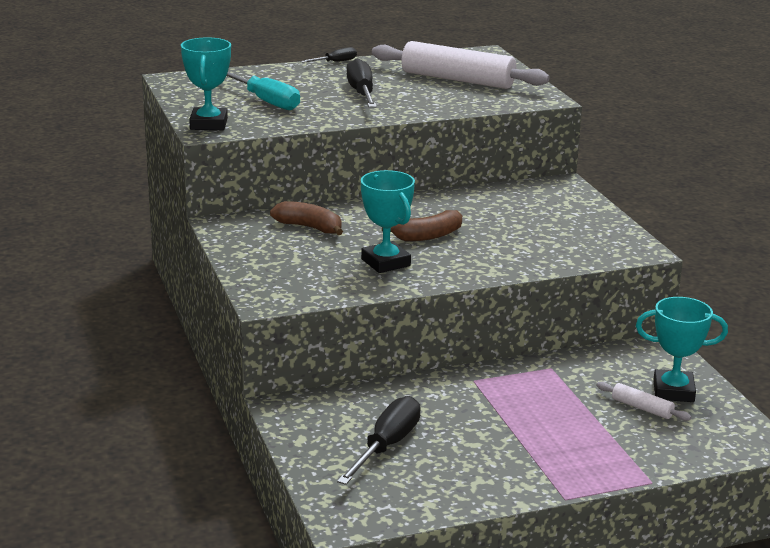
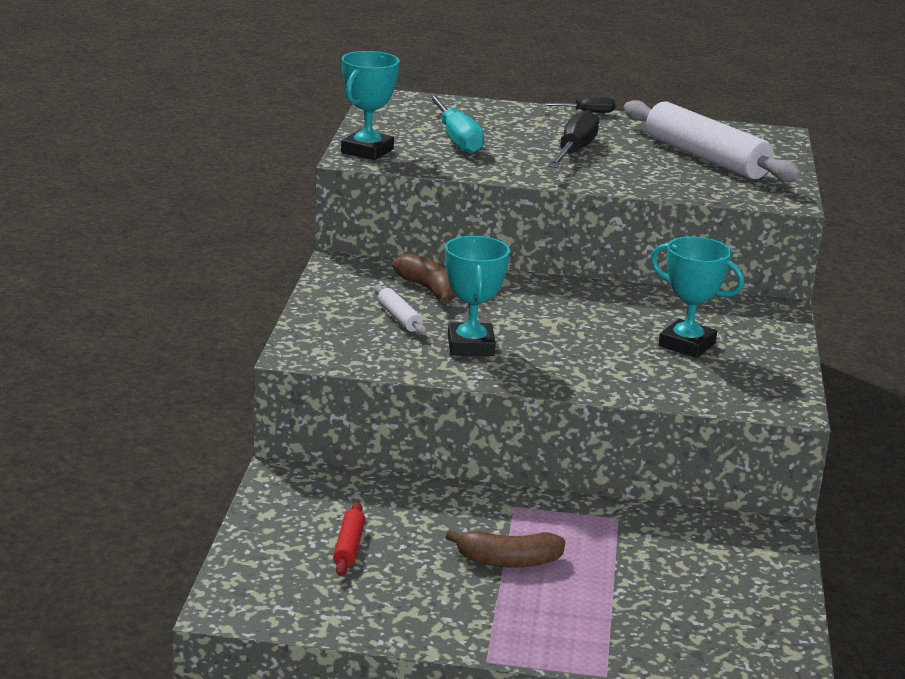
camera: 25 degrees right, 0 degrees up
(386, 446) = (349, 547): black screwdriver -> red rolling pin
(428, 236) = (550, 329): brown banana -> brown banana (508, 561)
(642, 408) = (680, 592): white rolling pin -> white rolling pin (399, 318)
(673, 391) = (740, 585): turquoise trophy -> turquoise trophy (687, 345)

